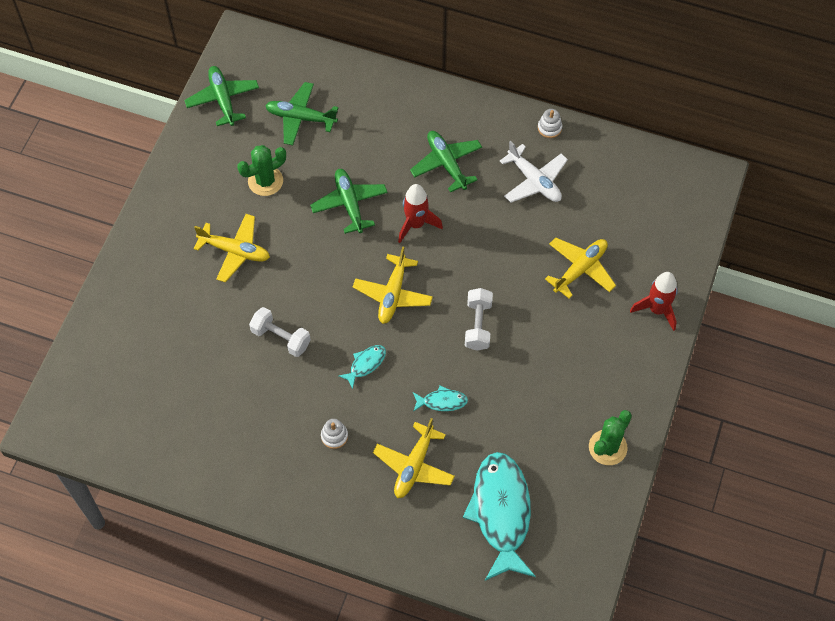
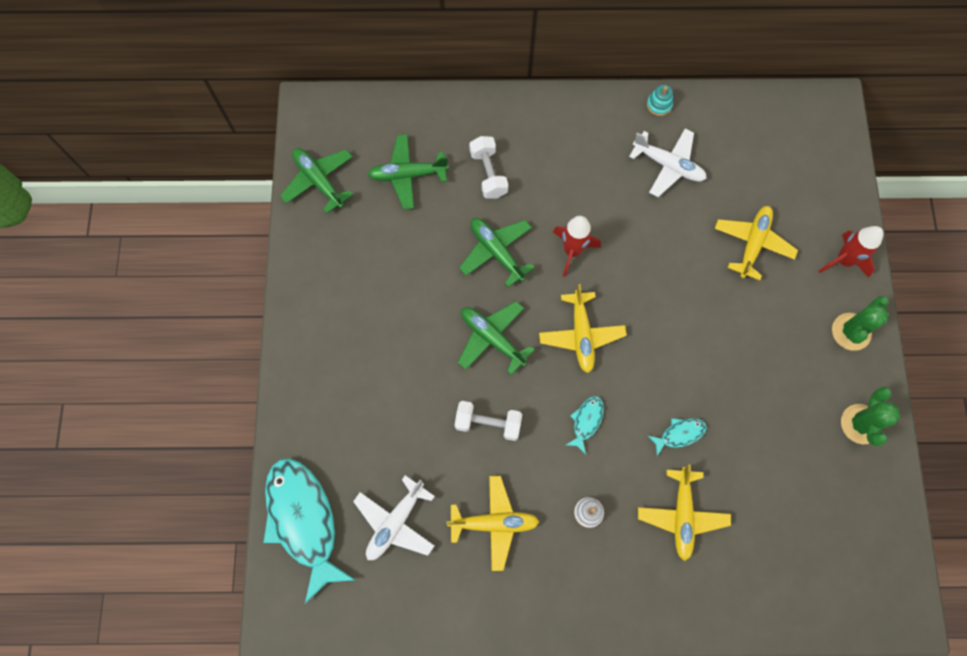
camera: 20 degrees left, 10 degrees up
(169, 388) = (395, 522): none -> white plane
(235, 251) = (400, 344): yellow plane -> yellow plane (494, 523)
(265, 181) = (400, 256): green cactus -> green cactus (851, 332)
(446, 164) = (575, 176): green plane -> green plane (492, 338)
(478, 325) = (679, 338): white dumbbell -> white dumbbell (488, 174)
(501, 512) = (789, 533): turquoise fish -> turquoise fish (303, 521)
(549, 128) = (659, 105): white stacking toy -> turquoise stacking toy

